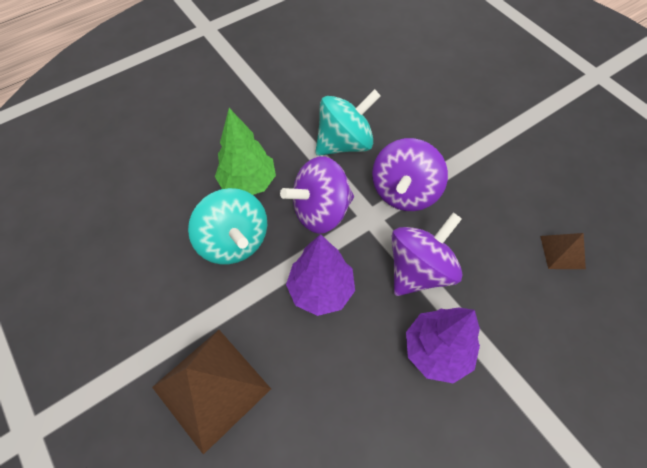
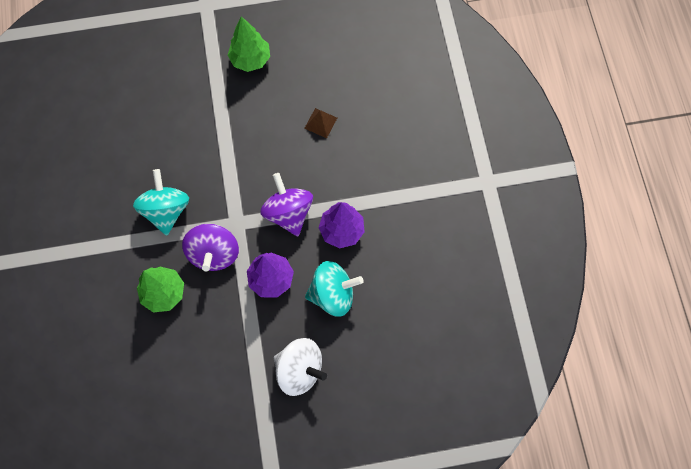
camera: 65 degrees left, 10 degrees up
(211, 387) = (300, 370): brown pyramid -> white spinning top
(234, 241) = (207, 320): turquoise spinning top -> turquoise spinning top (333, 294)
(404, 192) = (229, 191): purple spinning top -> none
(575, 141) = (250, 60): none -> green tree

